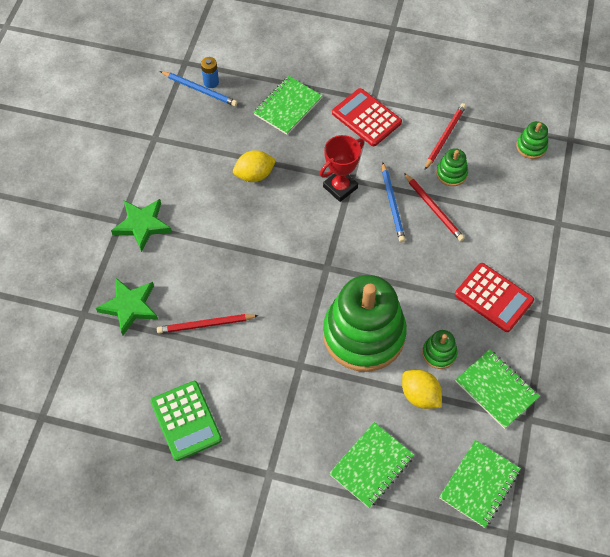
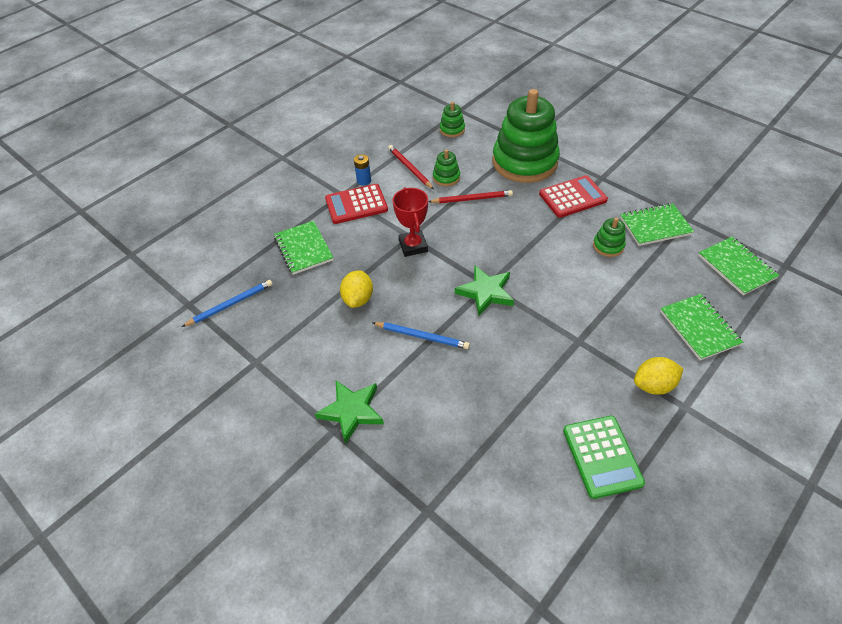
camera: 60 degrees left, 10 degrees down
(130, 306) = (443, 459): green star -> green star (485, 292)
(186, 420) = (602, 456): green calculator -> green calculator turned 75 degrees clockwise
(205, 325) = (500, 398): red pencil -> none
(211, 82) = (229, 293): blue battery -> blue battery (364, 181)
(363, 334) = (568, 285): green stacking toy -> green stacking toy (524, 162)
(392, 204) = (452, 220): blue pencil -> blue pencil (422, 336)
(420, 395) = (643, 272): yellow lemon -> yellow lemon (653, 385)

